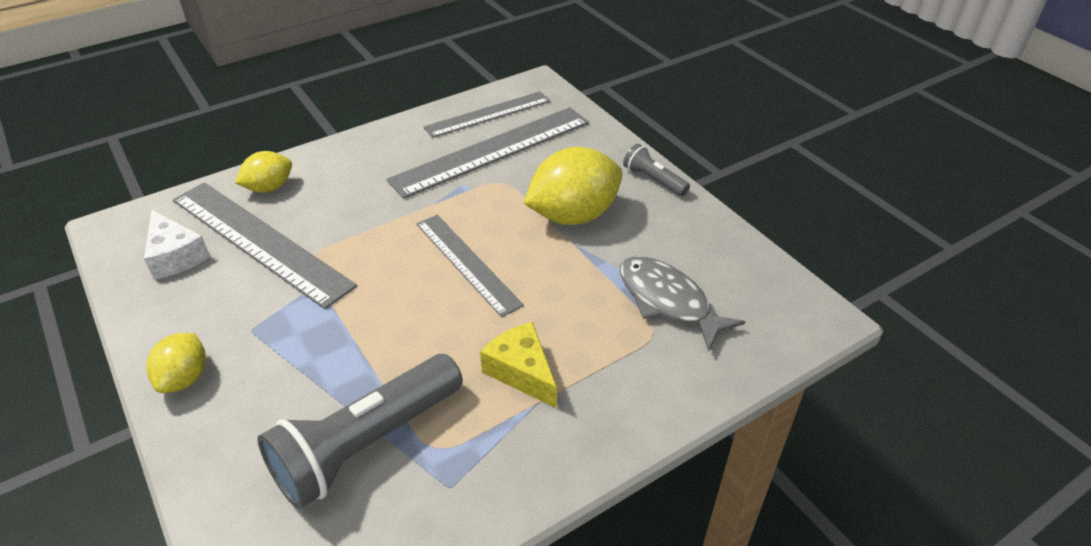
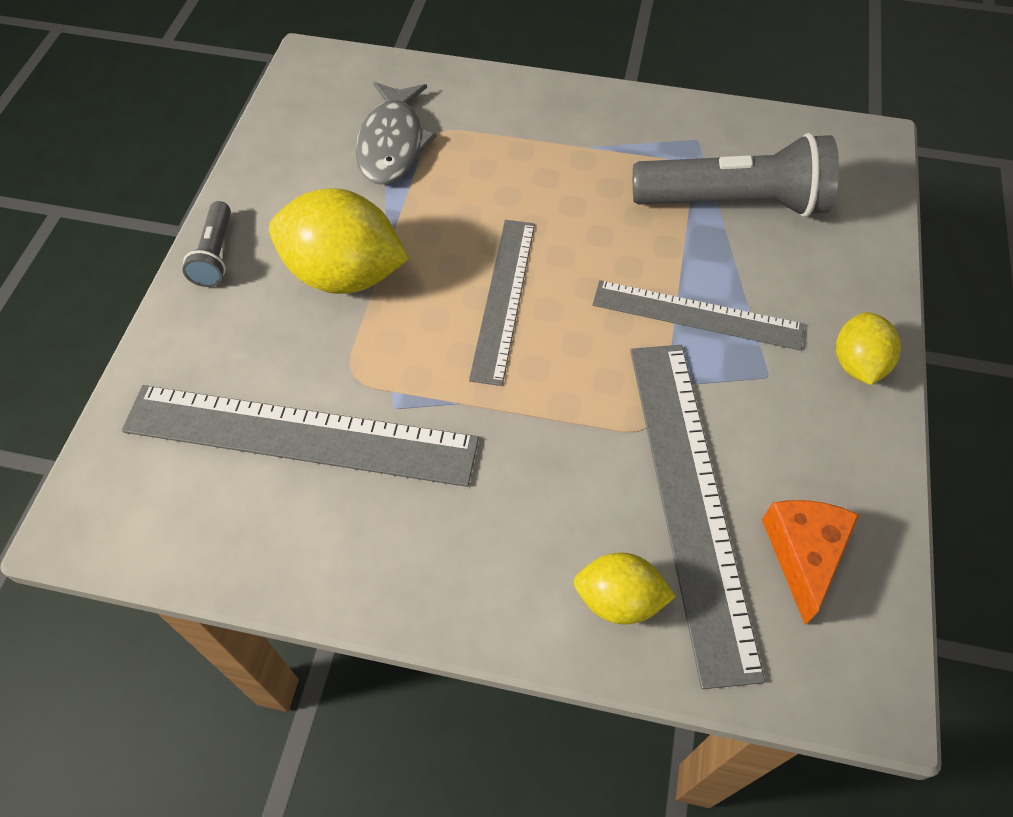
camera: 135 degrees left, 15 degrees up
(175, 256) = (803, 554): white cheese -> orange cheese
(185, 378) = (857, 364): yellow lemon -> yellow lemon turned 45 degrees counterclockwise
(488, 114) = (218, 513): grey ruler -> grey ruler (697, 315)
(522, 372) = (569, 173): yellow cheese -> none

